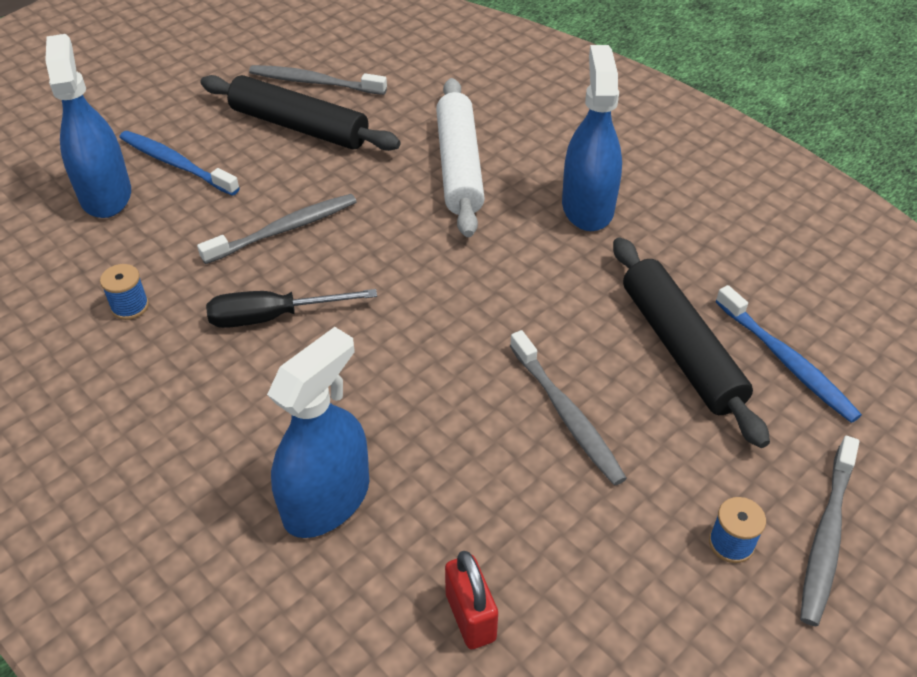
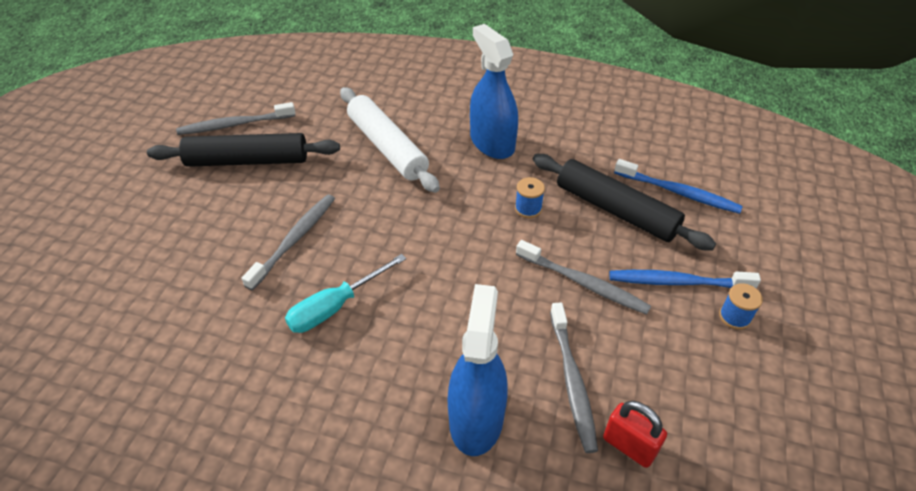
camera: 30 degrees left, 0 degrees up
(105, 195) = (124, 271): blue spray bottle -> none
(130, 306) = (214, 349): blue spool -> blue spool (528, 208)
(176, 164) = (167, 224): blue toothbrush -> blue toothbrush (677, 282)
(273, 317) = (335, 307): black screwdriver -> turquoise screwdriver
(826, 537) = (778, 287): grey toothbrush -> grey toothbrush (572, 381)

